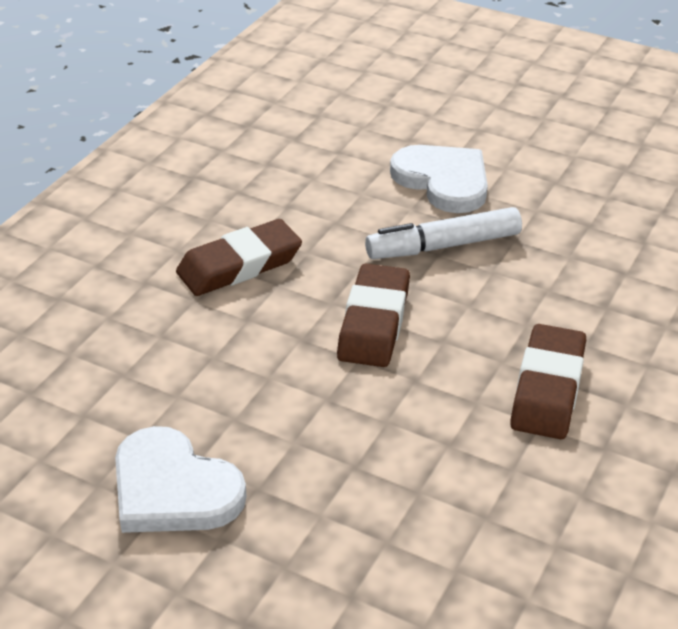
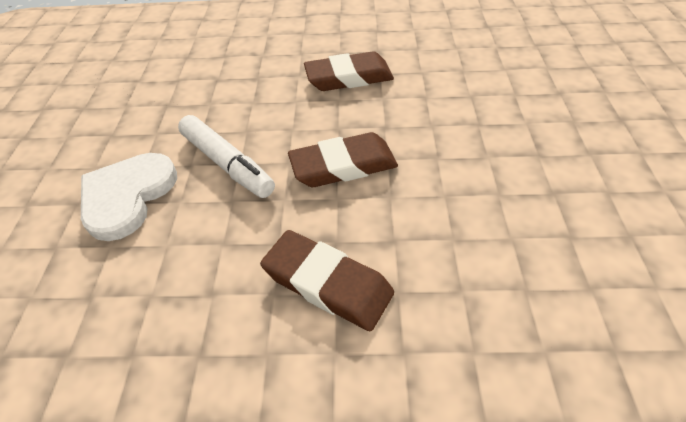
camera: 115 degrees left, 10 degrees up
(173, 488) = (585, 192): white heart -> none

